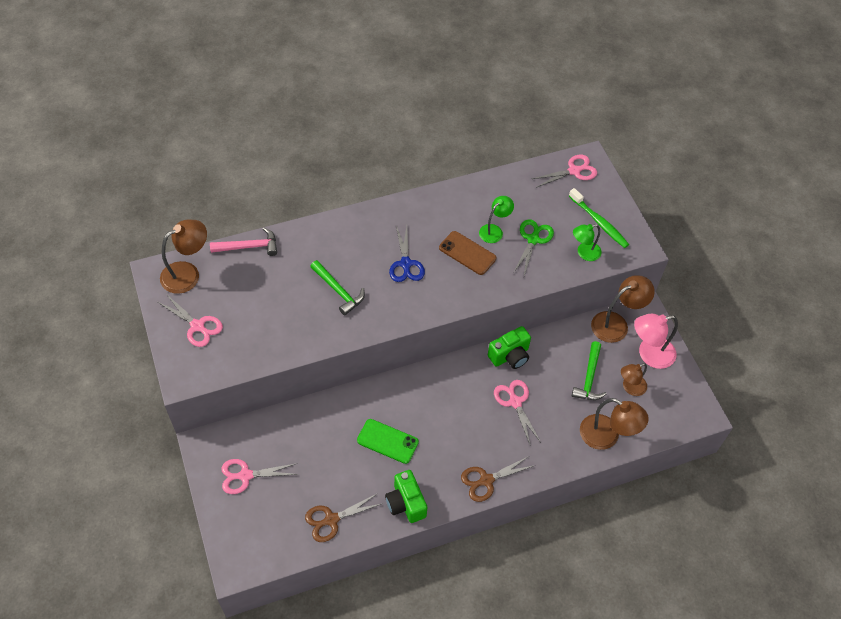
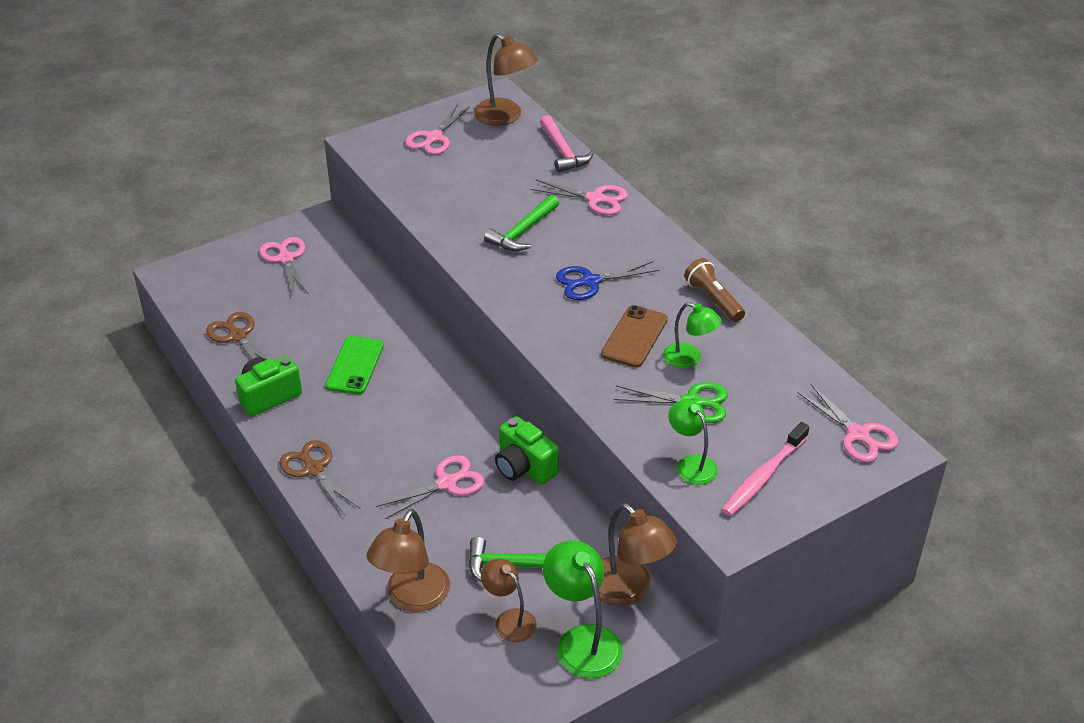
camera: 80 degrees right, 15 degrees down
(314, 240) = (595, 199): none -> pink scissors
(442, 203) = (713, 299): none -> brown flashlight
(599, 222) = (763, 476): green toothbrush -> pink toothbrush
(649, 354) = (582, 640): pink lamp -> green lamp

